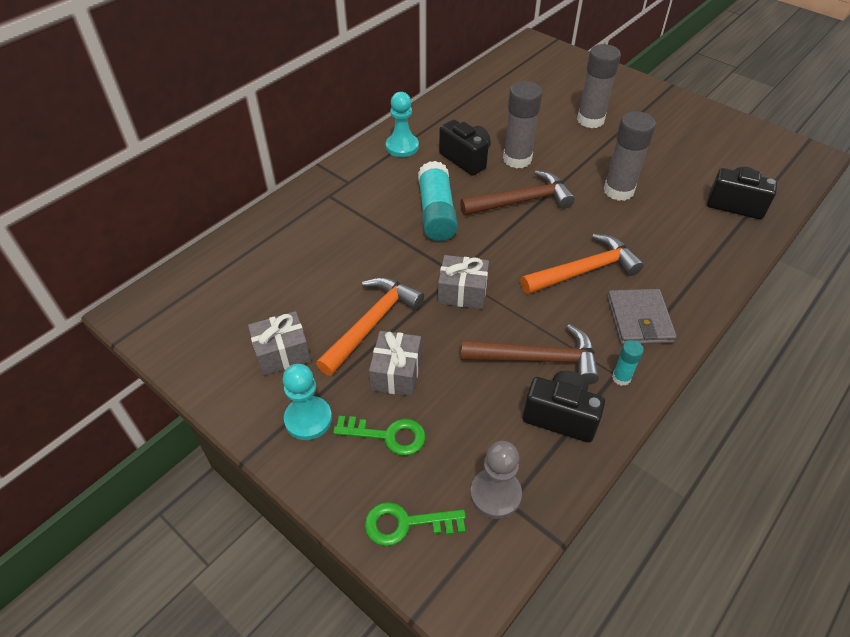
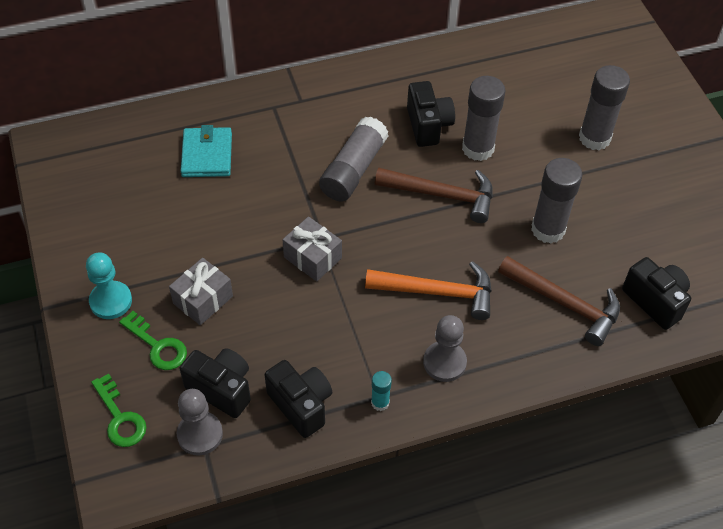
camera: 30 degrees right, 5 degrees up
(282, 353) = (130, 237): grey gift -> none
(300, 255) = (207, 155): none -> turquoise wallet
(372, 323) = (217, 247): orange hammer -> none
(402, 147) = (378, 84): turquoise pawn -> none
(406, 524) = (120, 417): green key -> green key turned 150 degrees counterclockwise
(436, 213) = (353, 170): turquoise glue stick -> grey glue stick
(480, 442) = (221, 389): none -> black camera
(537, 359) = (324, 349): brown hammer -> brown hammer (565, 304)
(639, 320) = (444, 362): grey wallet -> grey pawn

